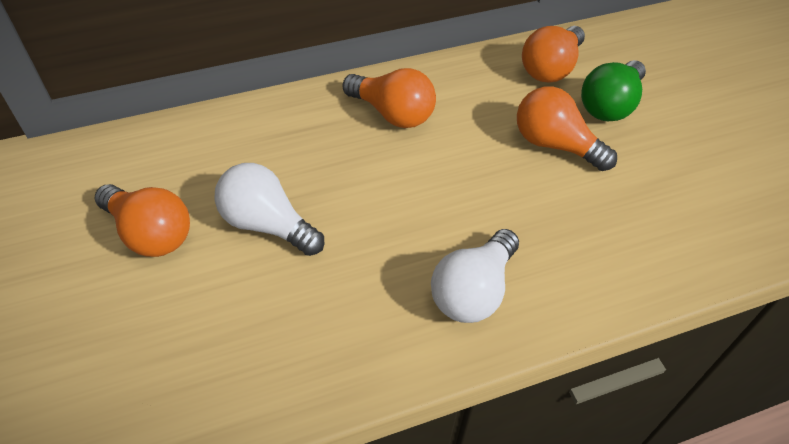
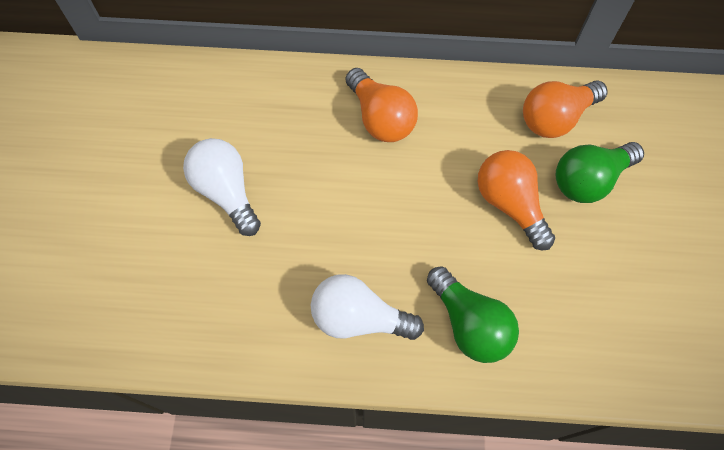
camera: 25 degrees right, 15 degrees up
(150, 233) = (136, 166): orange light bulb -> none
(473, 291) = (359, 318): white light bulb -> white light bulb turned 45 degrees clockwise
(583, 256) = (469, 323): none -> green light bulb

